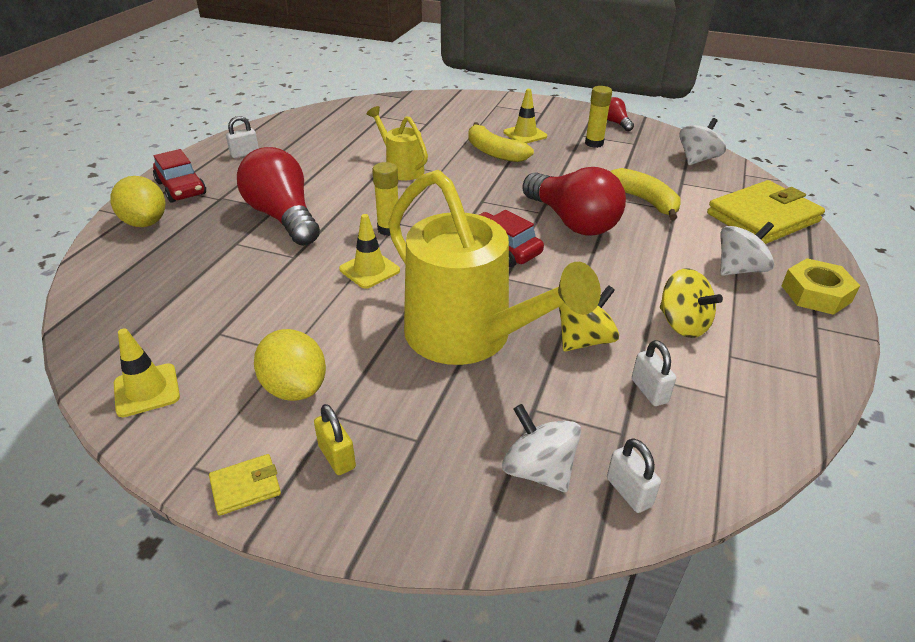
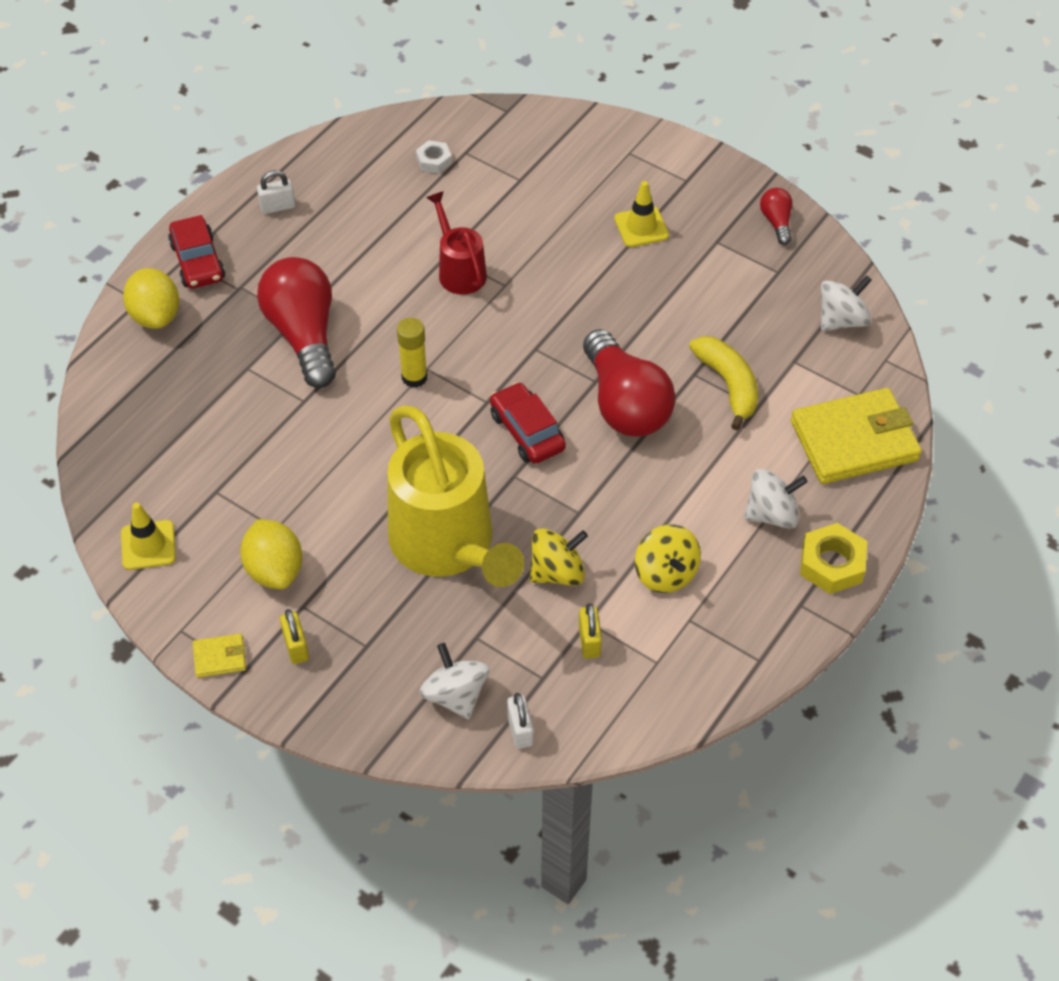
camera: 15 degrees right, 15 degrees up
(359, 122) = (434, 161): none -> white nut
(369, 270) = (377, 436): yellow traffic cone -> none
(400, 168) = (459, 270): yellow watering can -> red watering can
(494, 152) = (586, 258): yellow banana -> none
(594, 143) = (724, 262): yellow glue stick -> none
(649, 391) = (589, 641): white padlock -> yellow padlock

